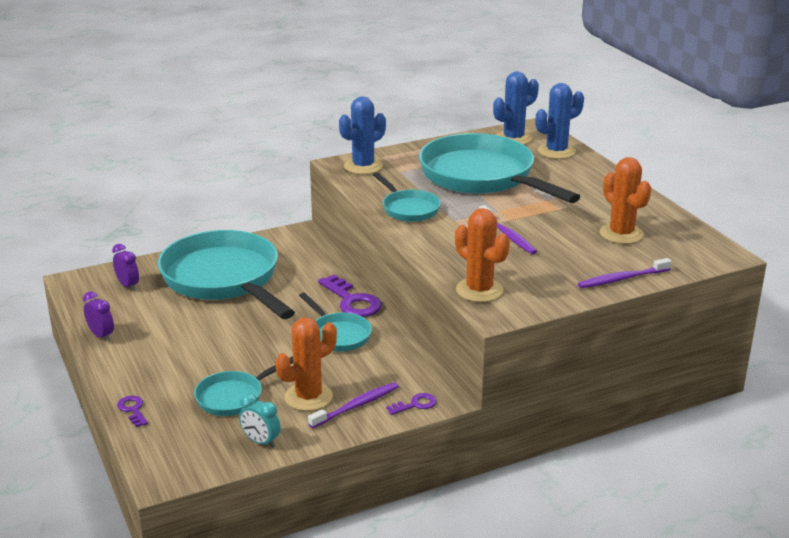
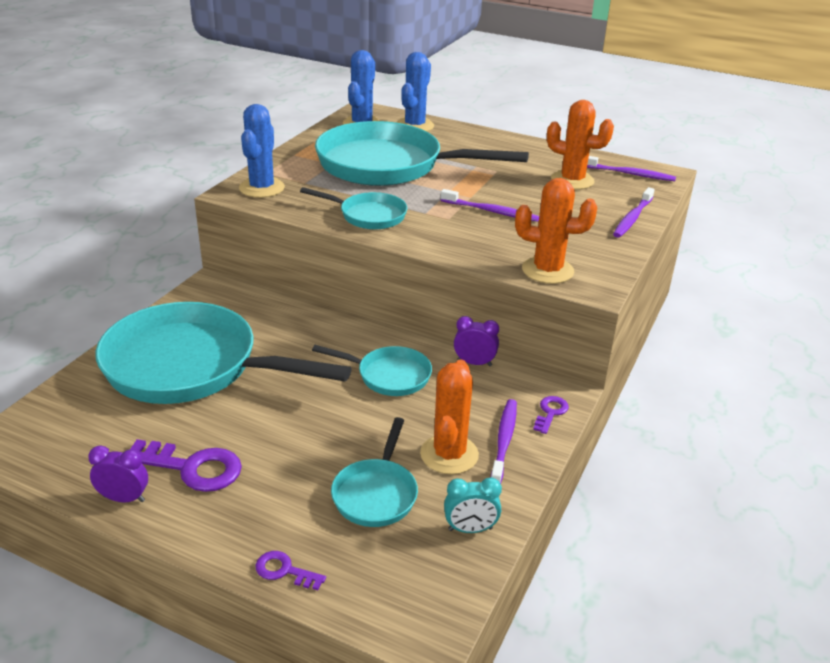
camera: 40 degrees left, 5 degrees up
(128, 286) = (80, 421): purple clock -> purple clock (474, 363)
(352, 301) = (356, 335): purple key -> purple key (192, 468)
(687, 245) = (630, 174): none -> purple toothbrush

